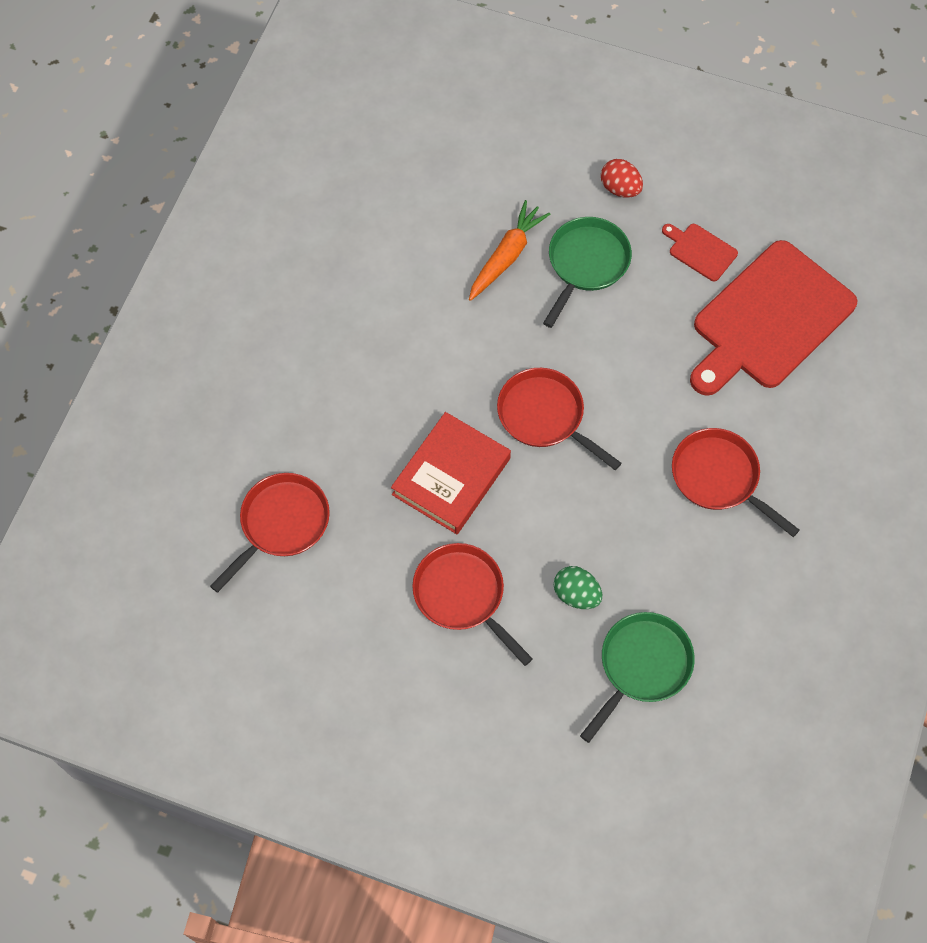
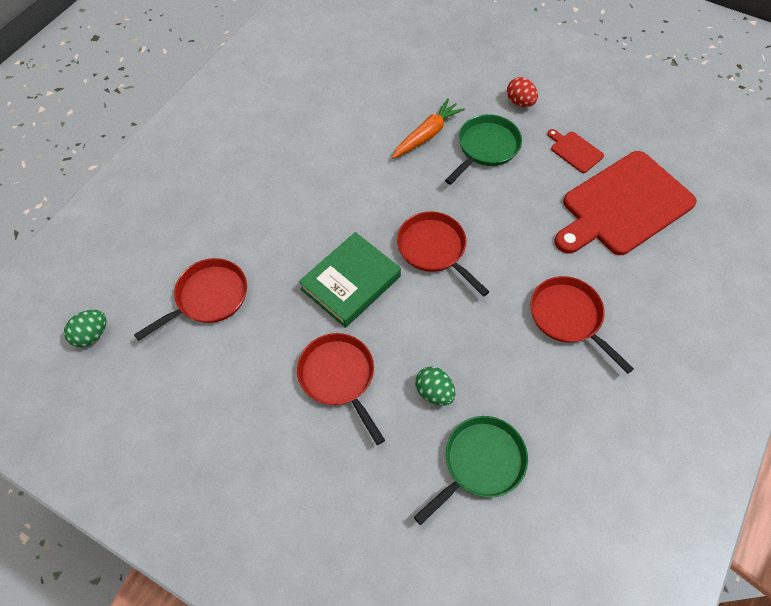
camera: 10 degrees right, 5 degrees down
(152, 593) = (92, 335): none -> green egg
(451, 476) = (351, 283): red book -> green book

